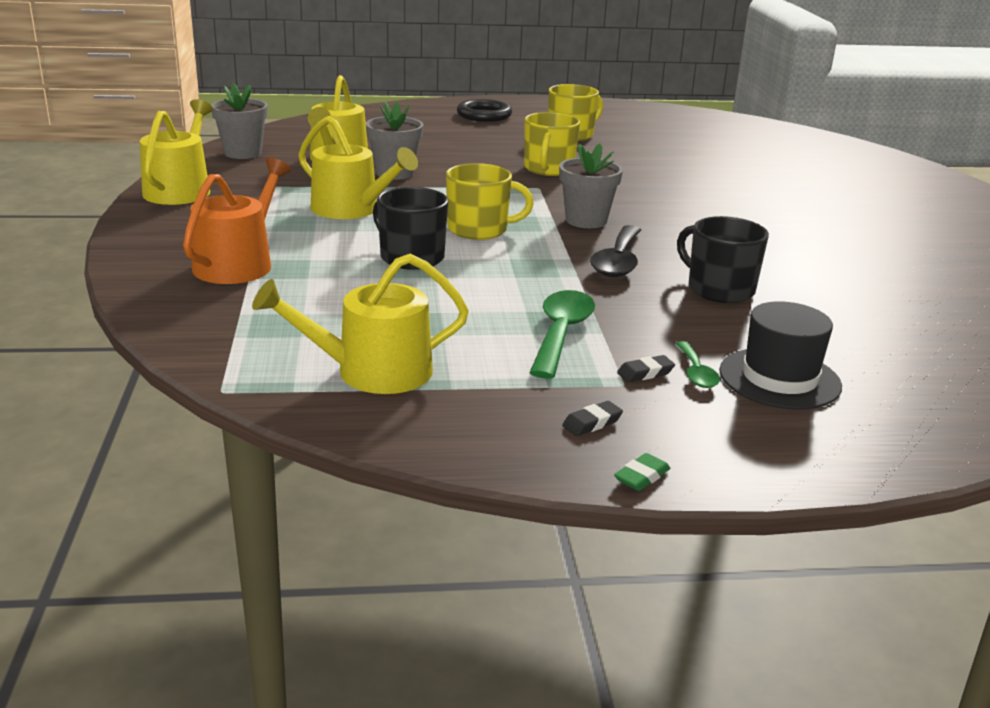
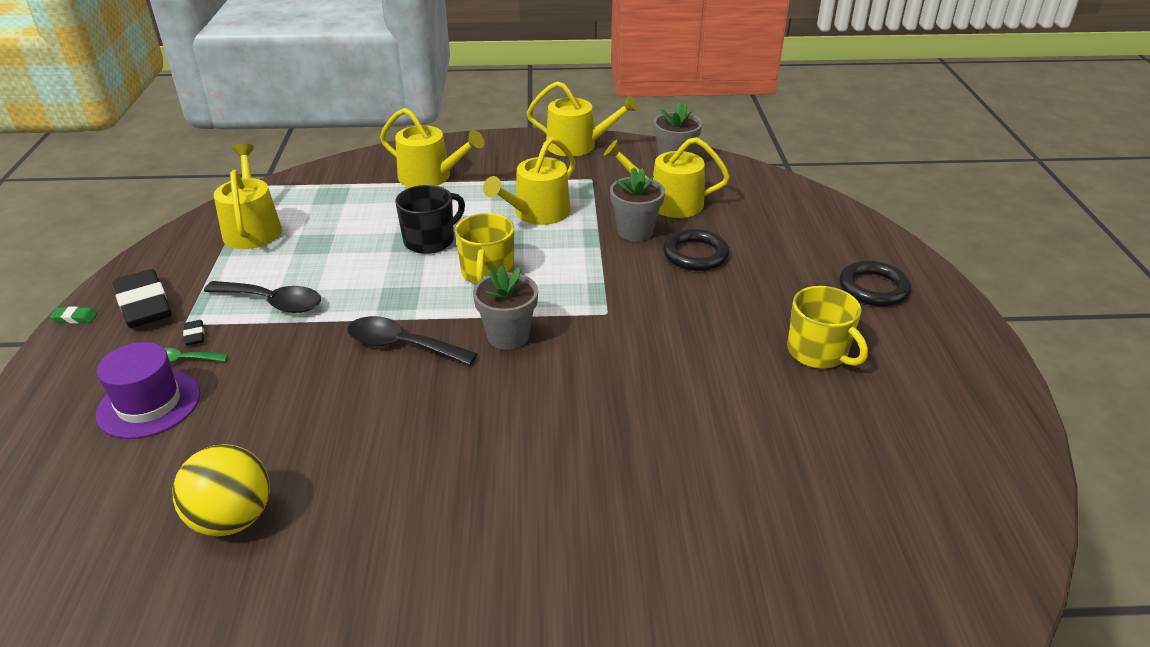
camera: 95 degrees right, 10 degrees up
(238, 263) = (430, 177): orange watering can -> yellow watering can
(437, 156) = (695, 254): none -> black ring
(548, 169) = (670, 324): yellow mug -> none
(561, 333) = (273, 302): green spoon -> black spoon
(592, 423) = (145, 305): black eraser -> black eraser, size x2.46
(642, 477) = (75, 318): green eraser -> green eraser turned 45 degrees counterclockwise
(719, 289) = (323, 401): black mug -> none
(779, 379) = (149, 404): black hat -> purple hat
(888, 311) = (233, 519): none -> yellow ball

